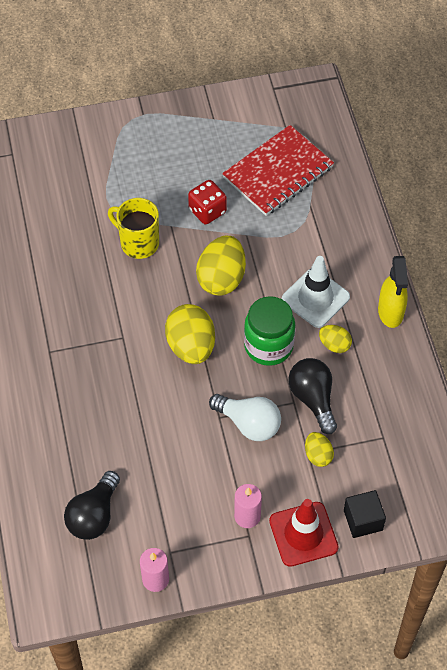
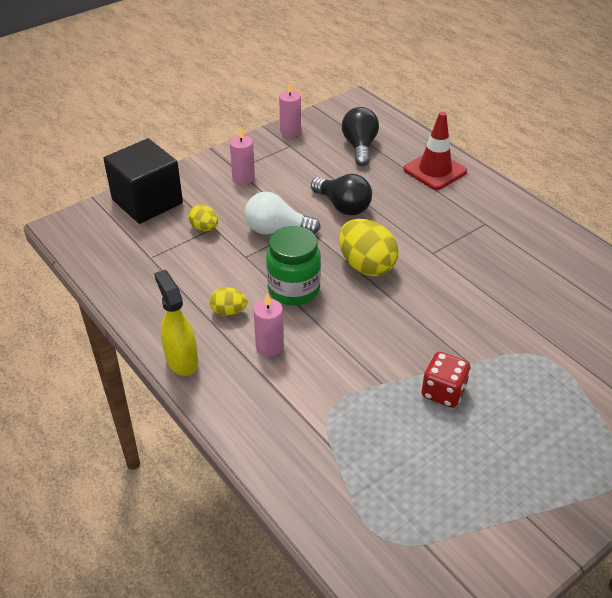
camera: 155 degrees right, 15 degrees down
(138, 243) = (487, 333): yellow mug -> none
(221, 278) = (378, 330): yellow egg -> none
(278, 173) = (393, 471): red notebook -> none
(303, 534) = (193, 181): red traffic cone -> red traffic cone (435, 170)
(313, 399) = (228, 264): black light bulb -> black light bulb (343, 206)
(315, 298) = (269, 346): white traffic cone -> pink candle
(363, 520) = (147, 201): black cube -> black cube, size x1.86

